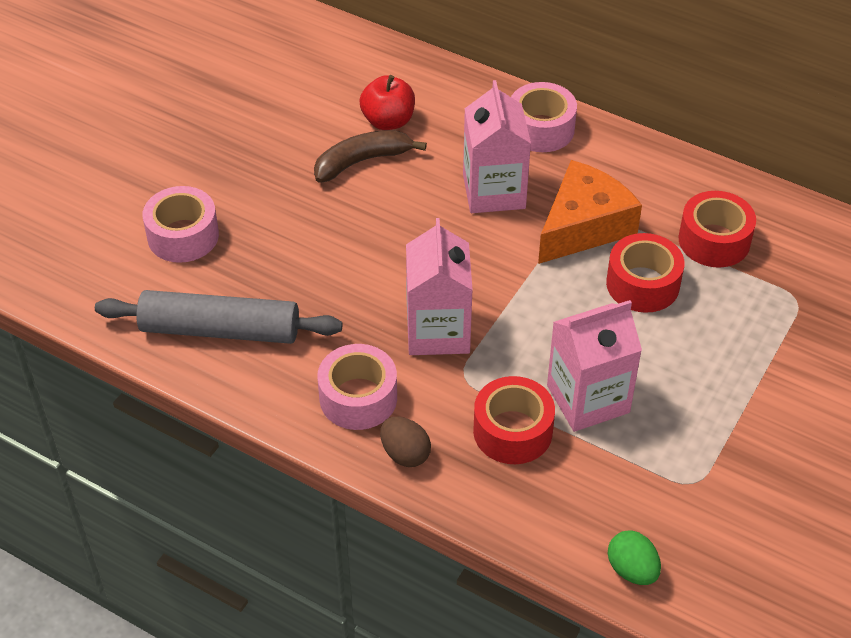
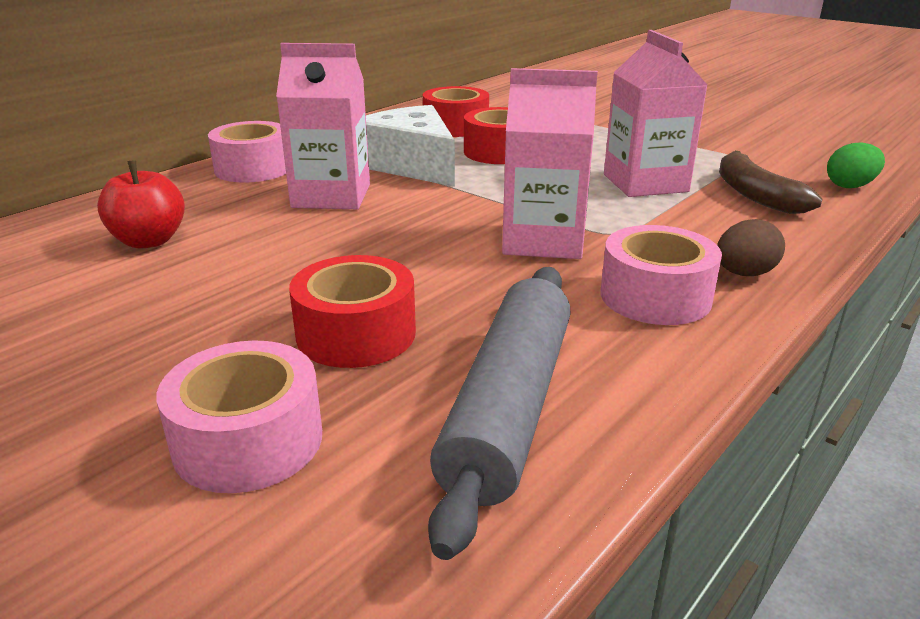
camera: 80 degrees left, 20 degrees down
(362, 161) = (209, 263): brown banana -> brown banana (755, 195)
(512, 431) = (694, 216): red tape -> red tape (356, 334)
(583, 226) = (411, 165): orange cheese -> white cheese

